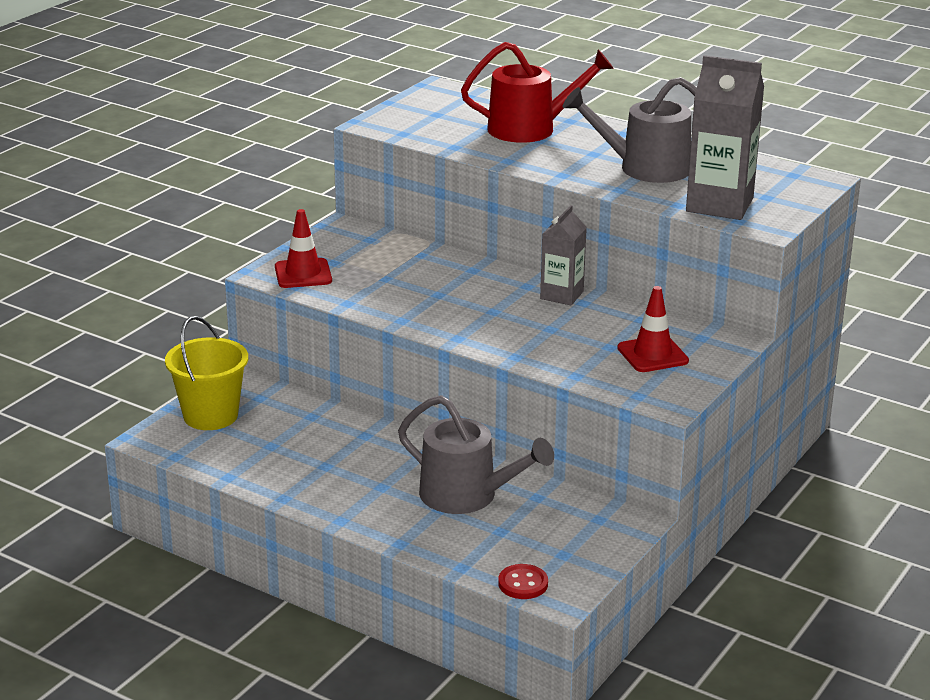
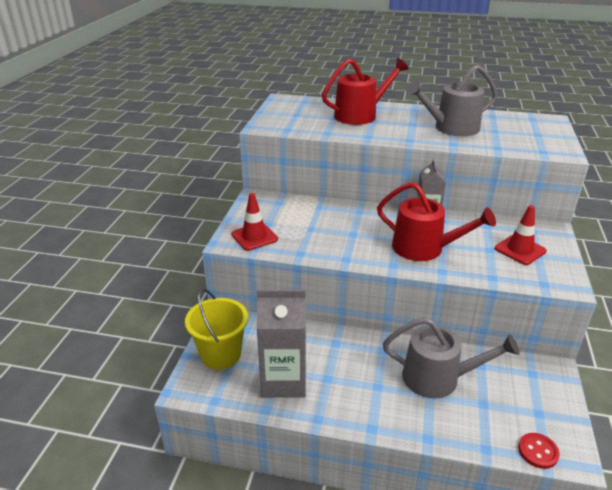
camera: 20 degrees left, 5 degrees up
(518, 328) = (424, 248): none -> red watering can
(719, 205) = (520, 143): grey carton -> grey carton (284, 381)

